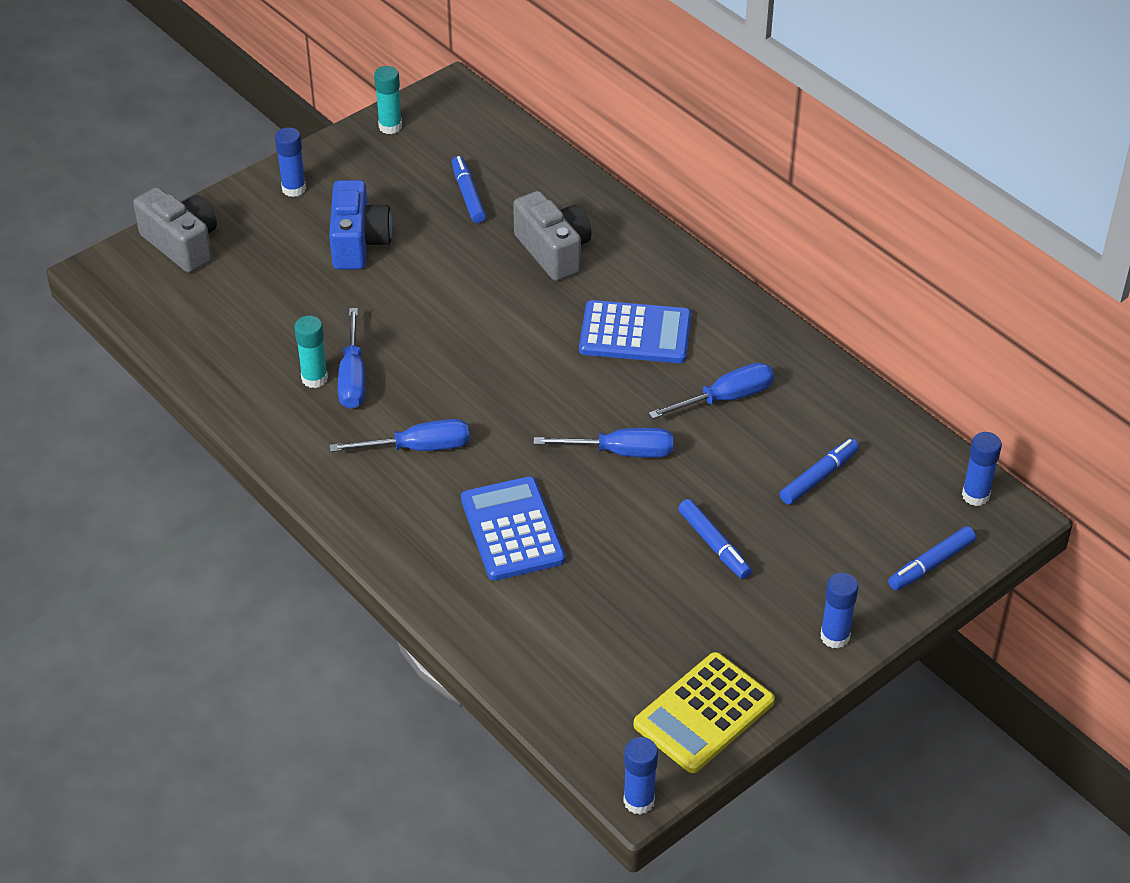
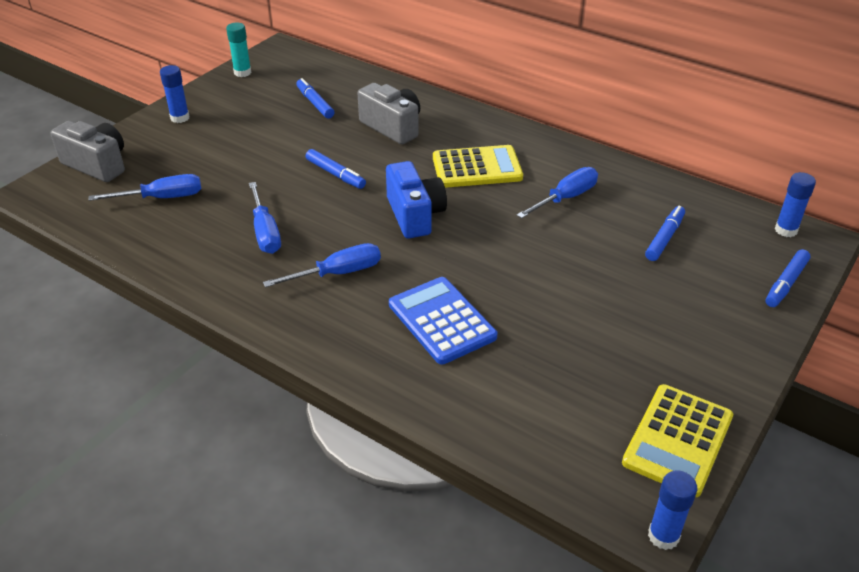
camera: 15 degrees left, 5 degrees down
(314, 378) = (233, 238): turquoise glue stick -> none
(358, 243) = (241, 143): blue camera -> blue camera (415, 215)
(621, 452) = (505, 247): blue screwdriver -> blue screwdriver (162, 198)
(635, 333) = (477, 168): blue calculator -> yellow calculator
(714, 545) = (612, 301): blue marker -> blue marker (335, 174)
(835, 637) = (747, 352): blue glue stick -> none

